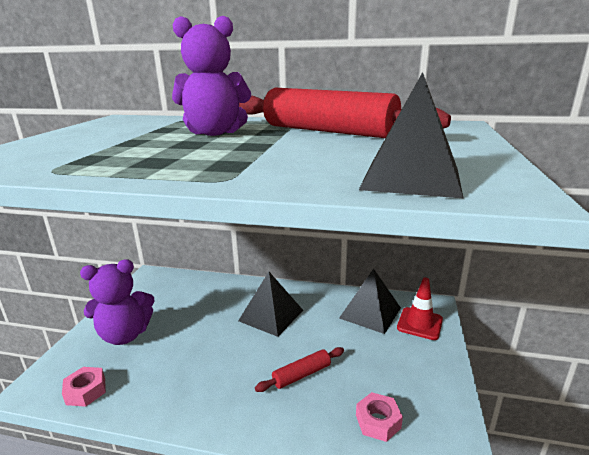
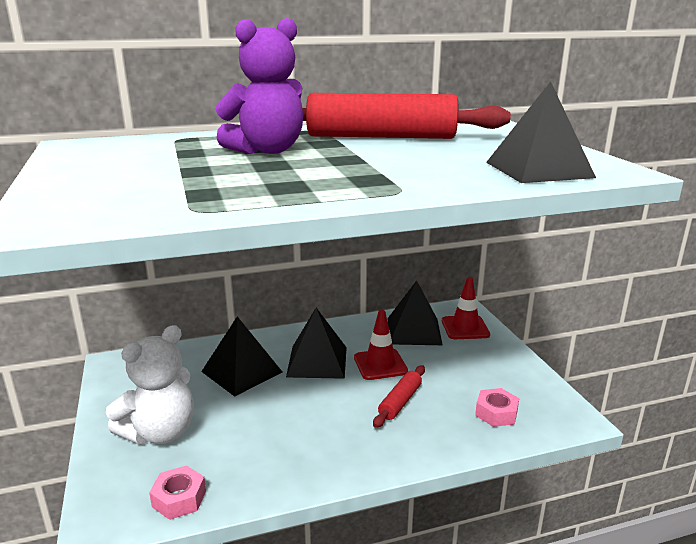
camera: 30 degrees left, 0 degrees up
(125, 335) = (160, 432): purple teddy bear -> white teddy bear
(214, 306) = (241, 371): none -> black pyramid
(316, 334) = (380, 364): none -> red traffic cone

